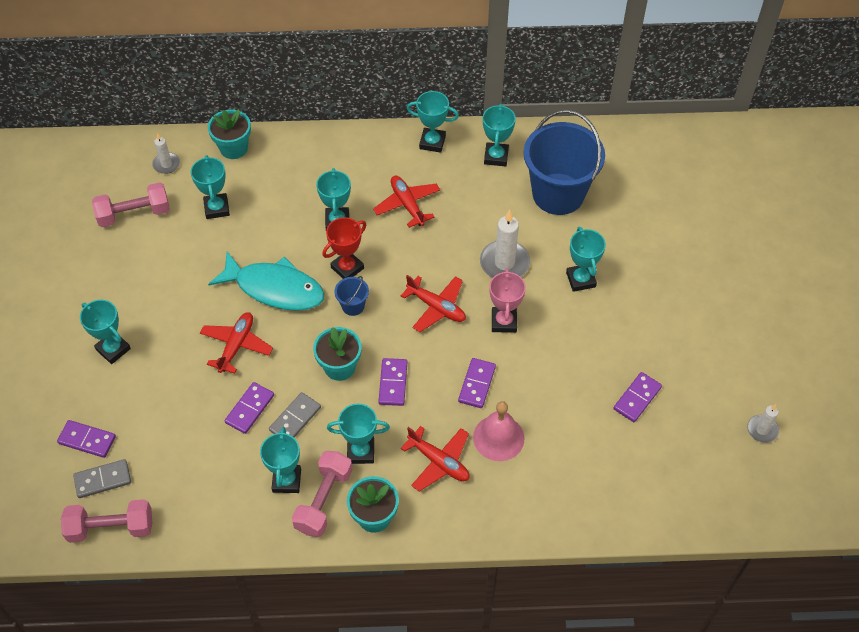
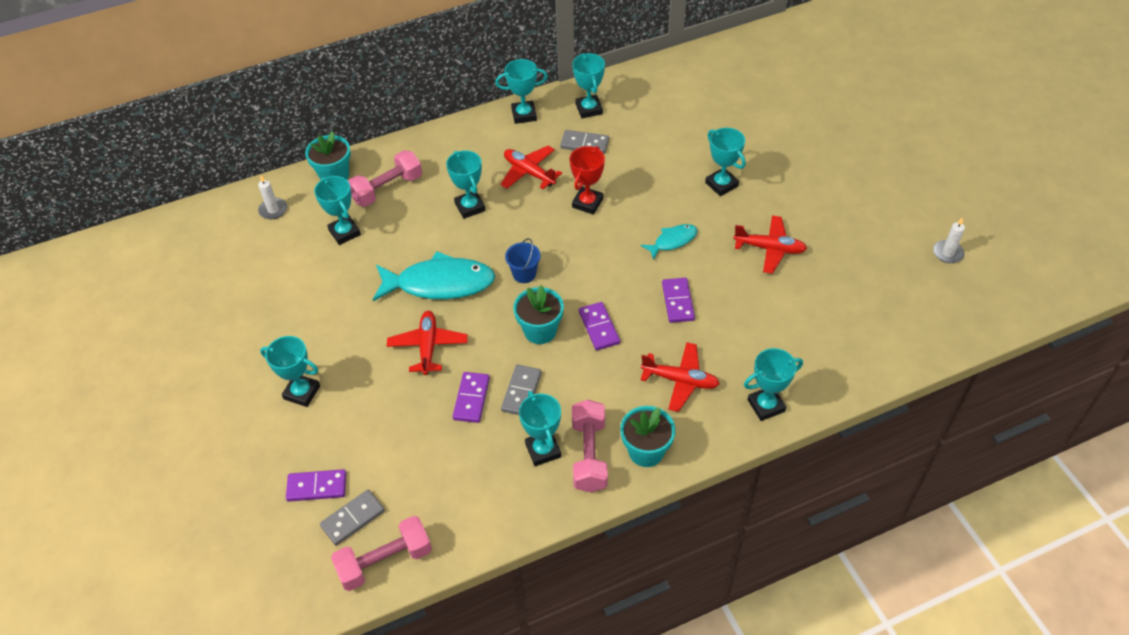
camera: 20 degrees left, 5 degrees down
(134, 214) = (262, 263): pink dumbbell -> pink dumbbell (387, 189)
(347, 268) = (501, 243): red trophy -> red trophy (587, 203)
(360, 451) = (601, 398): turquoise trophy -> turquoise trophy (766, 405)
(436, 307) = (604, 249): red plane -> red plane (769, 249)
(473, 192) = (584, 144): none -> grey domino
(498, 437) = (723, 340): pink bell -> none
(504, 263) = (645, 192): white candle -> none
(504, 322) = (672, 241): pink trophy -> turquoise fish
(558, 194) = (661, 122): blue bucket -> none
(637, 398) = (827, 264): purple domino -> none

